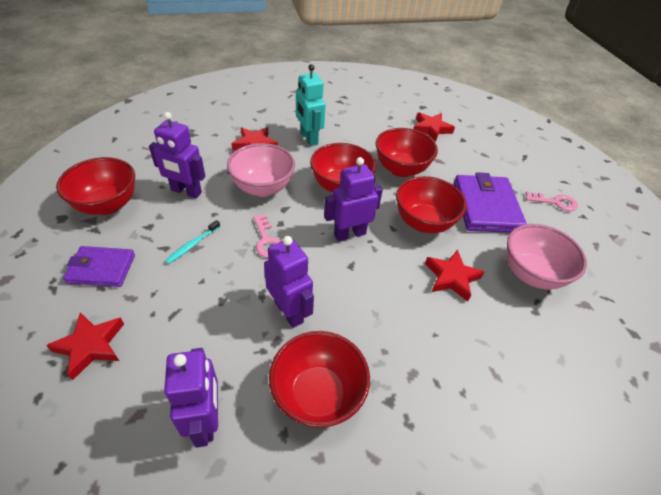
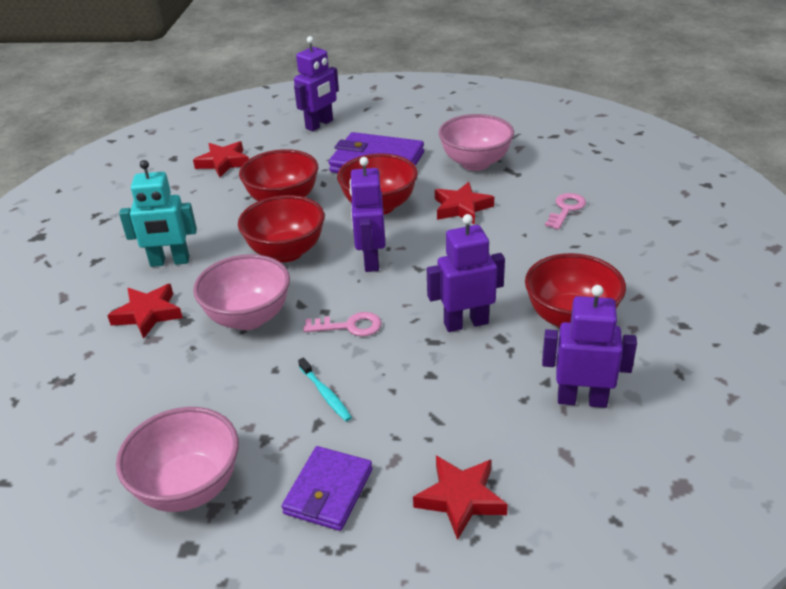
camera: 65 degrees left, 10 degrees down
(107, 205) = (189, 487): red bowl -> pink bowl
(186, 191) = (211, 395): purple robot -> purple robot (319, 124)
(555, 202) = (392, 122): pink key -> pink key (566, 209)

